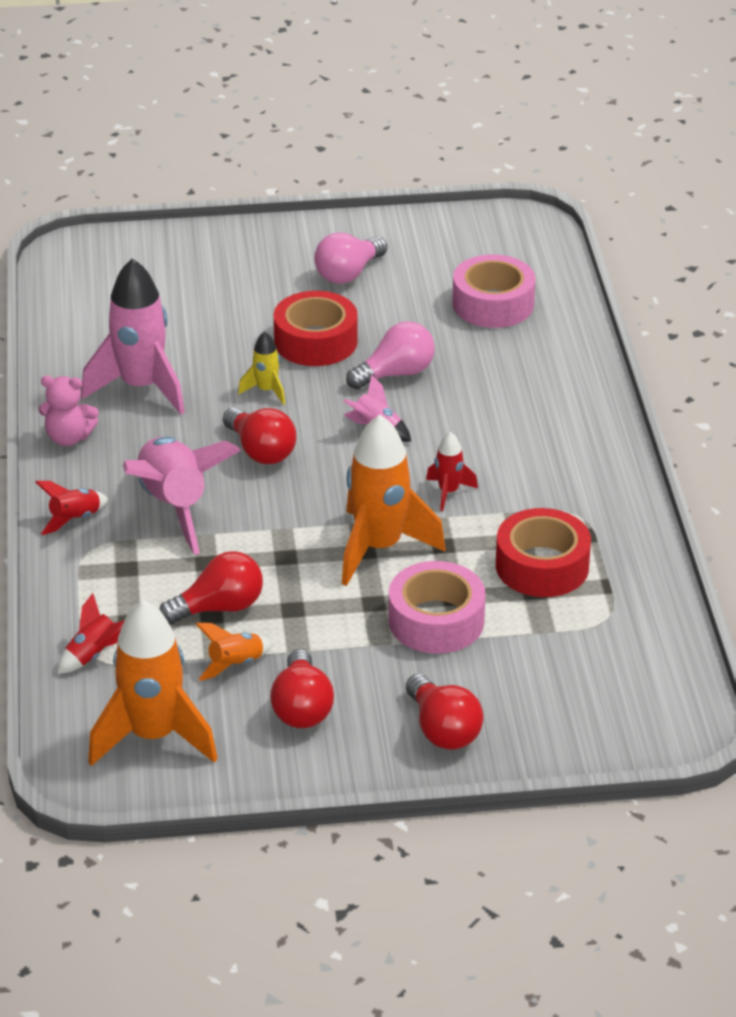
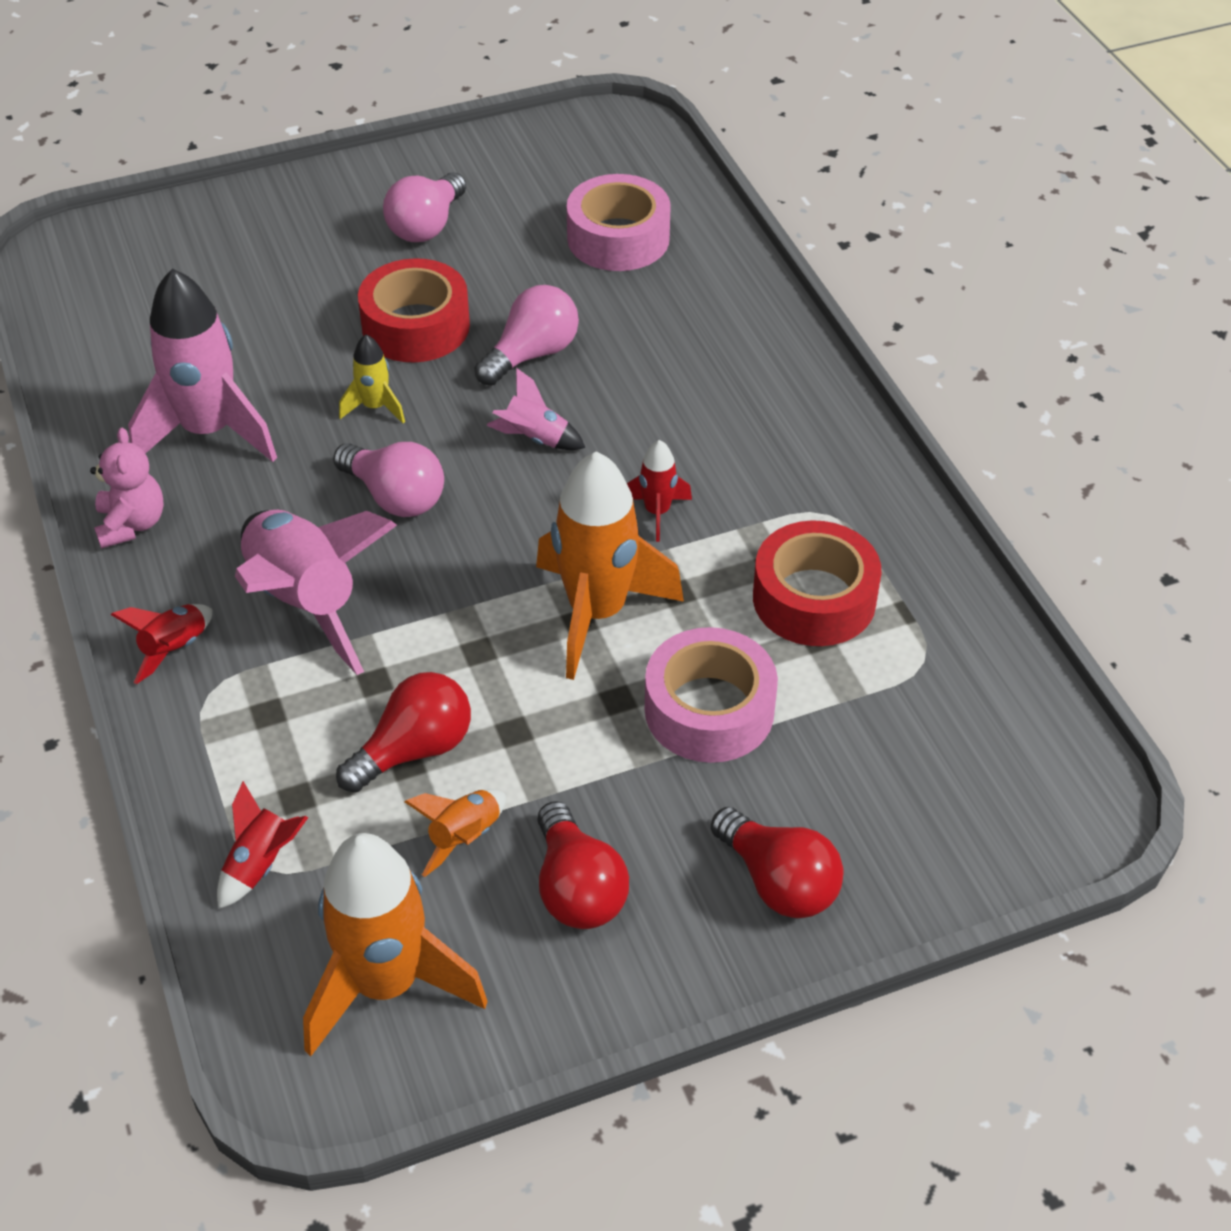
camera: 15 degrees left, 10 degrees up
(69, 438) = (132, 524): pink teddy bear -> pink teddy bear turned 90 degrees counterclockwise
(261, 451) = (395, 497): red light bulb -> pink light bulb

